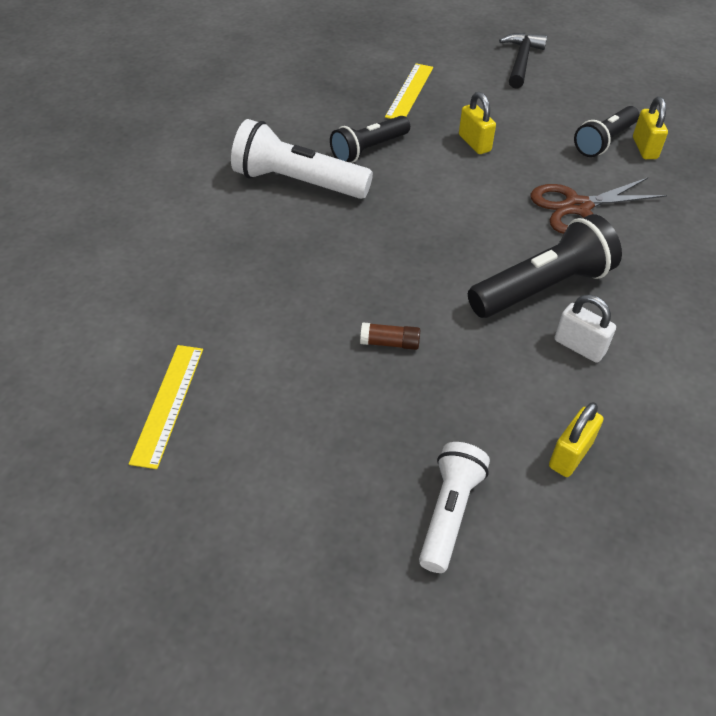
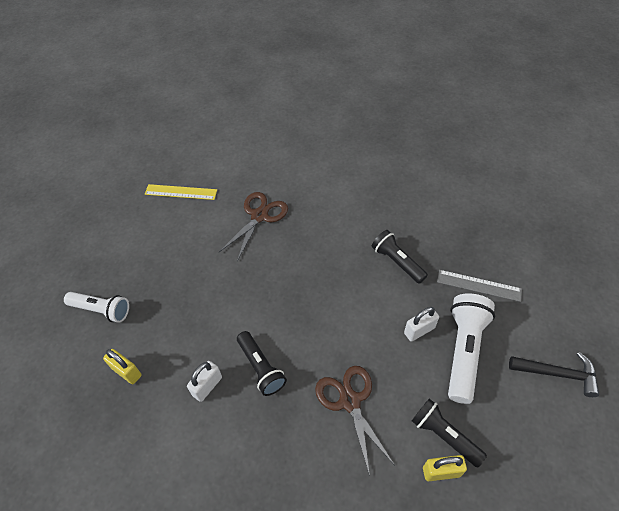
camera: 90 degrees right, 5 degrees up
(257, 286) = (259, 216): none -> brown scissors
(297, 182) = (354, 225): white flashlight -> white flashlight (464, 350)
(390, 343) = (215, 281): brown glue stick -> none
(409, 92) = (479, 285): yellow ruler -> grey ruler
(474, 143) = (419, 330): yellow padlock -> white padlock
(543, 287) = (261, 368): black flashlight -> black flashlight, size x0.66

